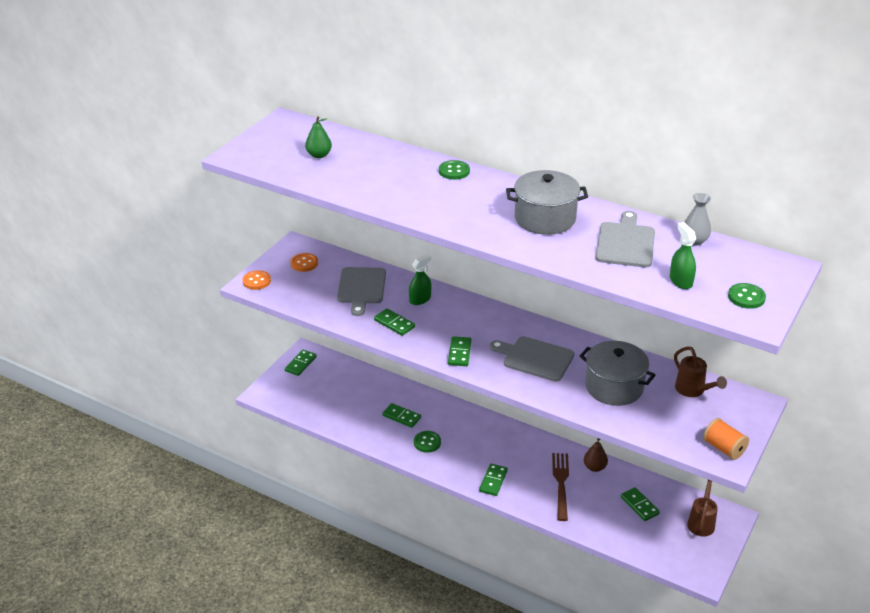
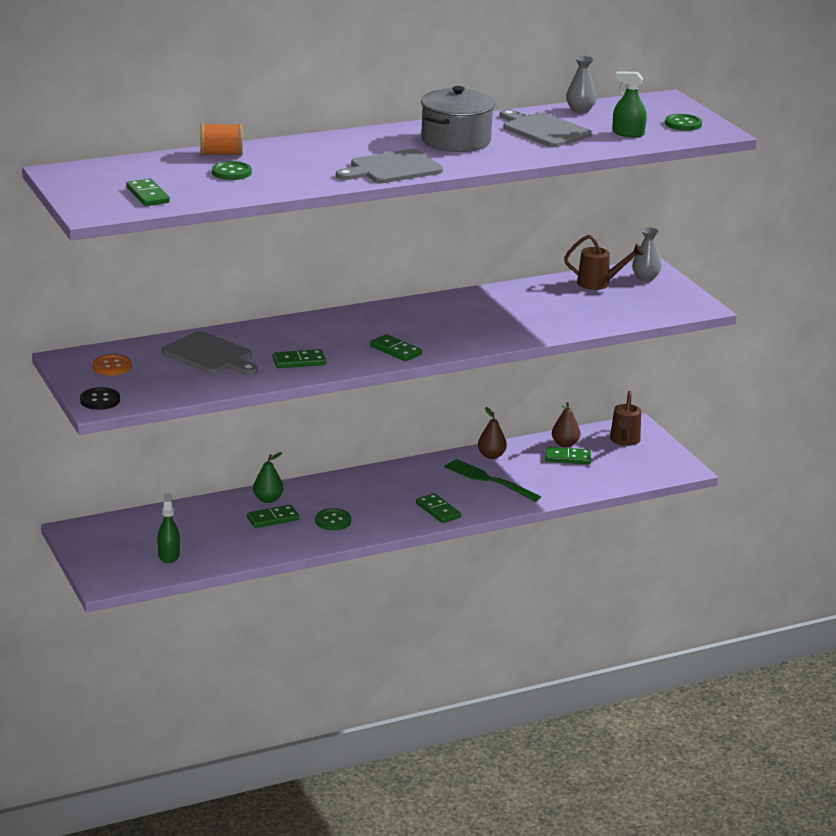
camera: 55 degrees left, 10 degrees down
(256, 281) = (100, 400): orange button -> black button
(300, 364) = (90, 541): green domino -> green domino (147, 195)
(319, 155) = (168, 180): green pear -> green pear (268, 499)
(420, 299) = (279, 336): green spray bottle -> green spray bottle (168, 555)
(454, 171) = (310, 143): green button -> green button (231, 172)
(535, 358) = (457, 323): grey cutting board -> grey cutting board (392, 168)
(561, 483) = (489, 480): brown fork -> green fork
(614, 387) = (547, 309): grey pot -> none
(656, 494) = (565, 444): none -> brown pear
(701, 522) = (624, 441): brown watering can -> brown watering can turned 135 degrees counterclockwise
(724, 448) = (685, 303): orange spool -> orange spool (221, 154)
(737, 408) = (645, 278): none -> grey vase

